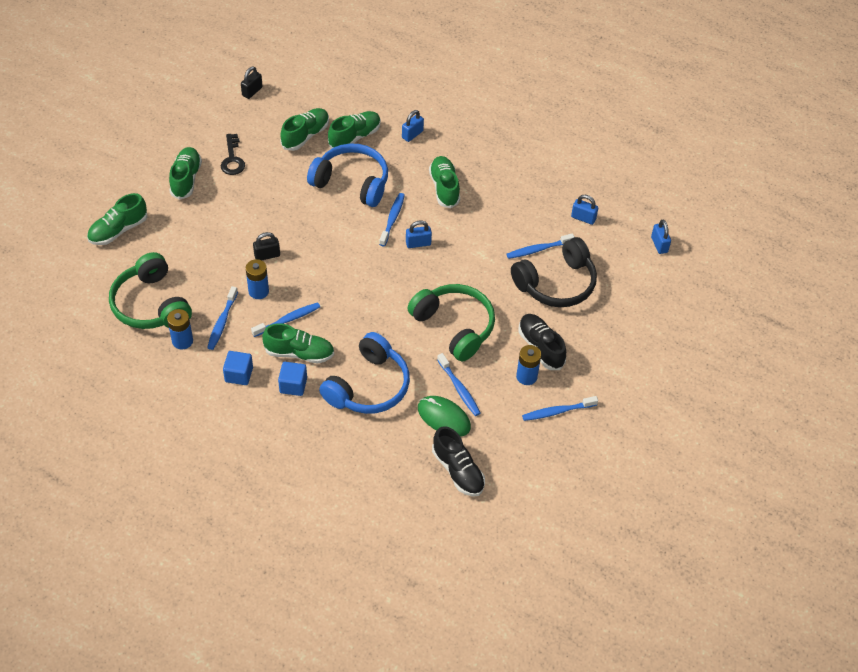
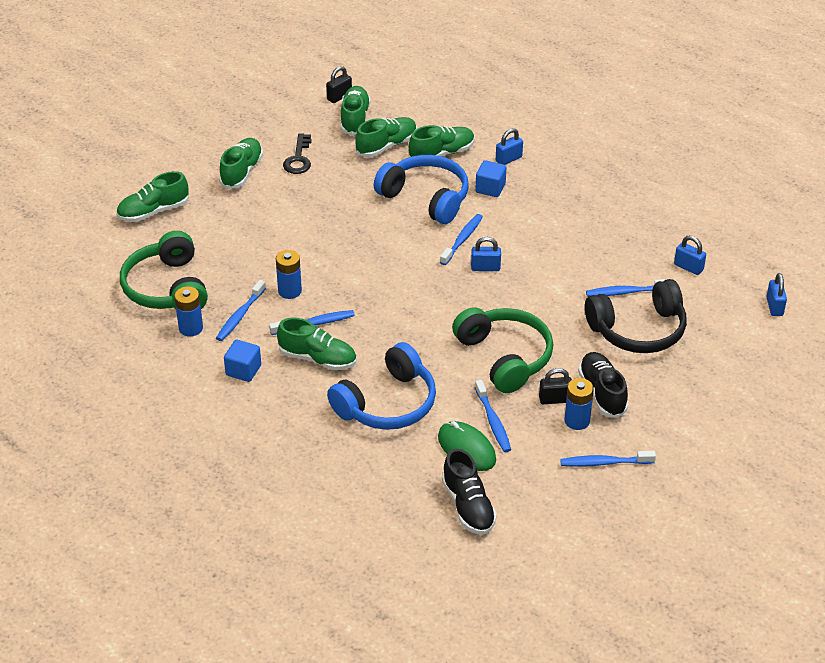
camera: 15 degrees right, 10 degrees down
(267, 255) = (309, 257): black padlock -> black padlock (555, 399)
(293, 385) = (301, 390): blue cube -> blue cube (490, 188)
(444, 188) = (531, 216): green shoe -> green shoe (355, 119)

